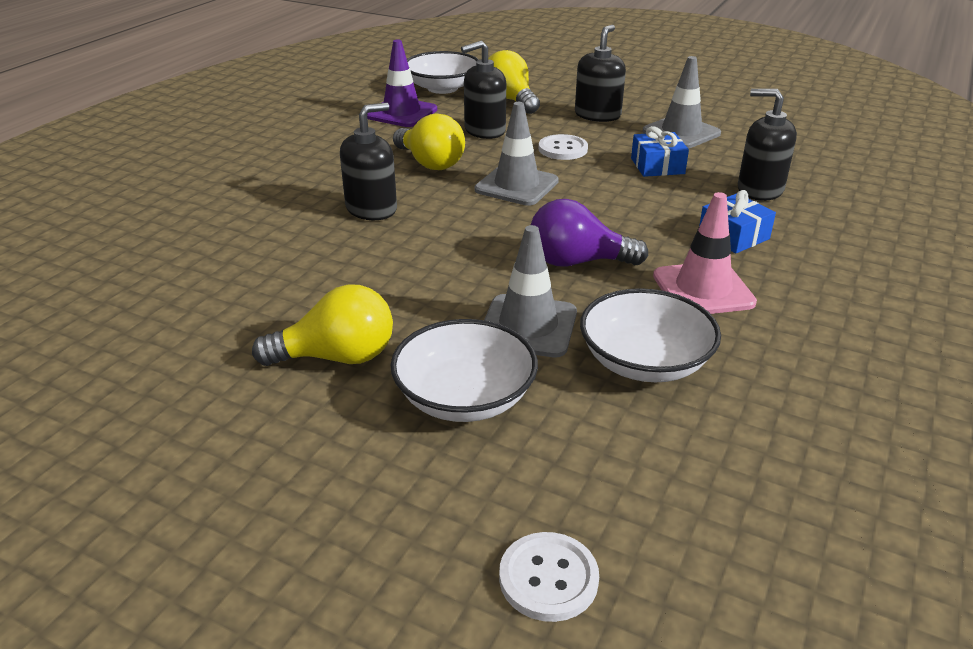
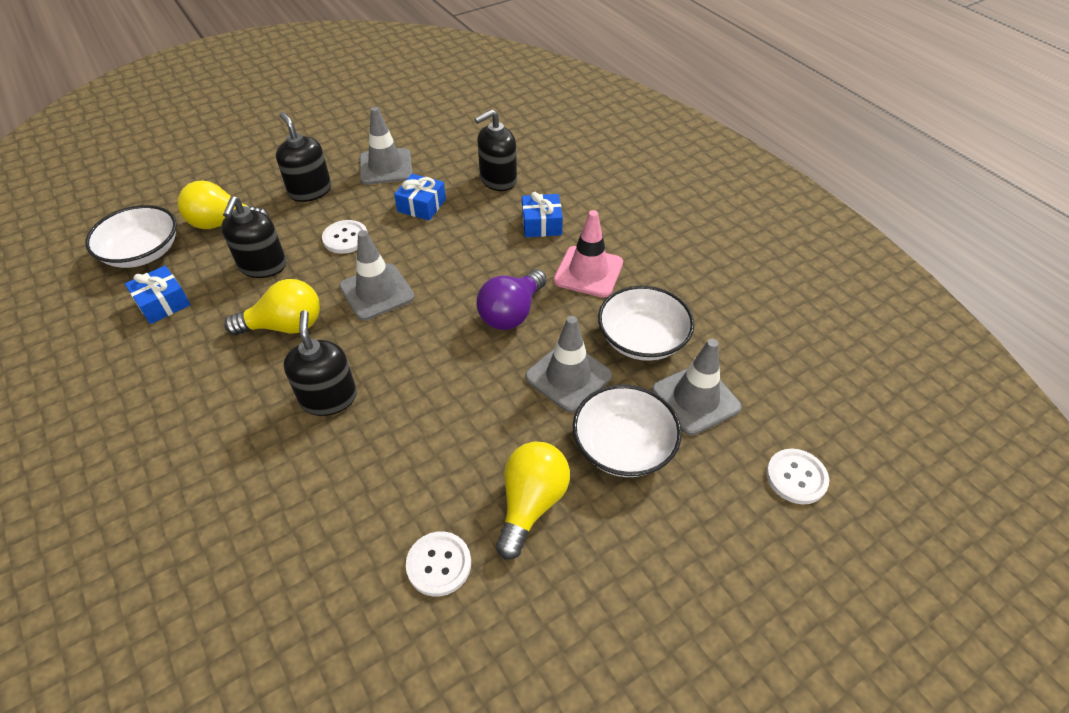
camera: 60 degrees left, 15 degrees up
(231, 326) = (439, 564): none -> white button
(401, 113) = (163, 303): purple traffic cone -> blue gift
(594, 436) = (695, 399): none -> grey traffic cone

